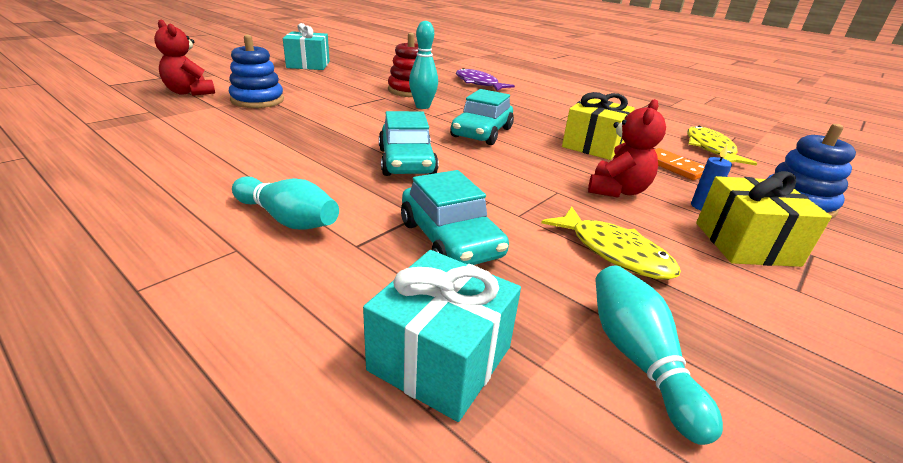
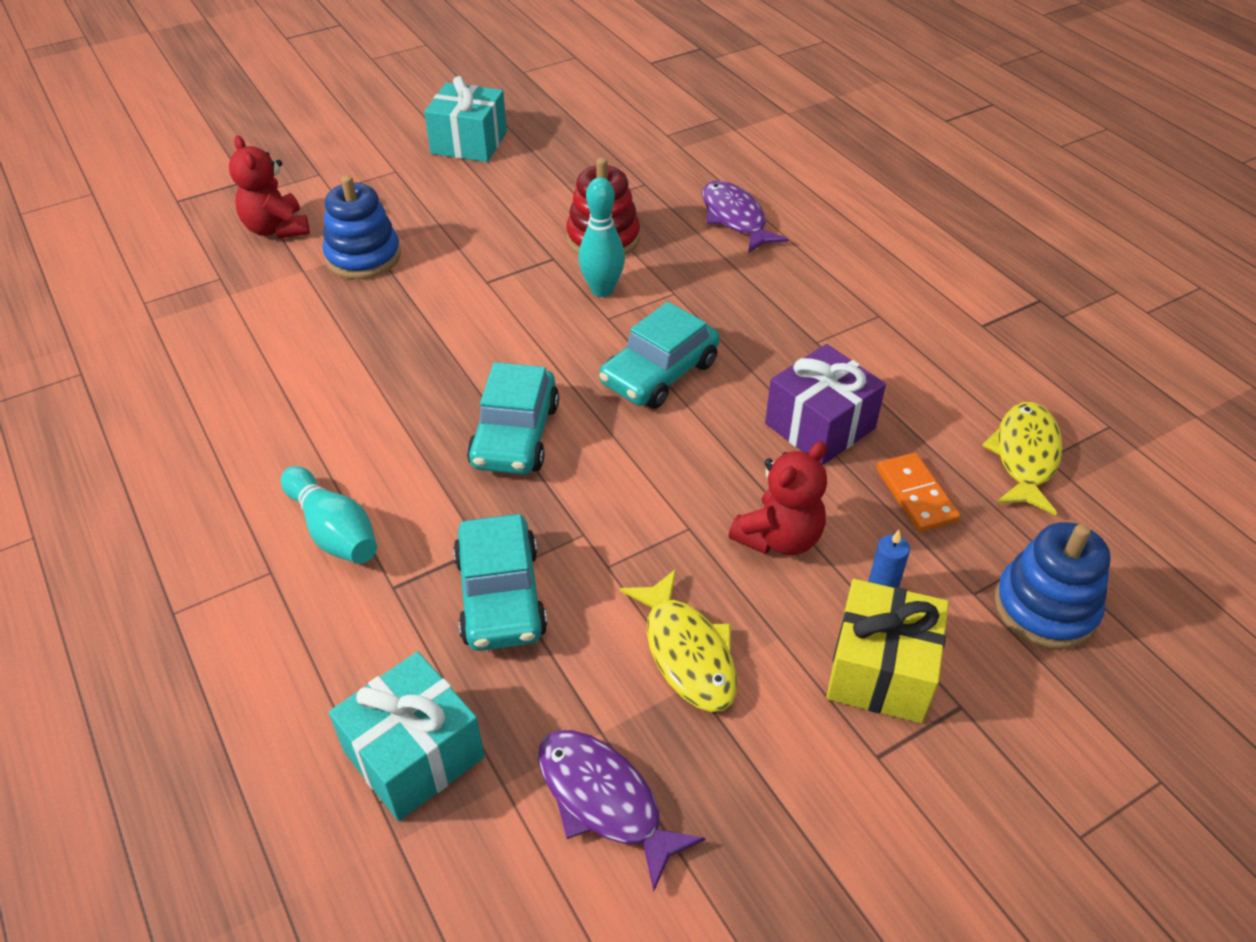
camera: 20 degrees right, 15 degrees up
(593, 146) = (820, 426): yellow gift -> purple gift
(638, 359) = (604, 800): turquoise bowling pin -> purple fish

